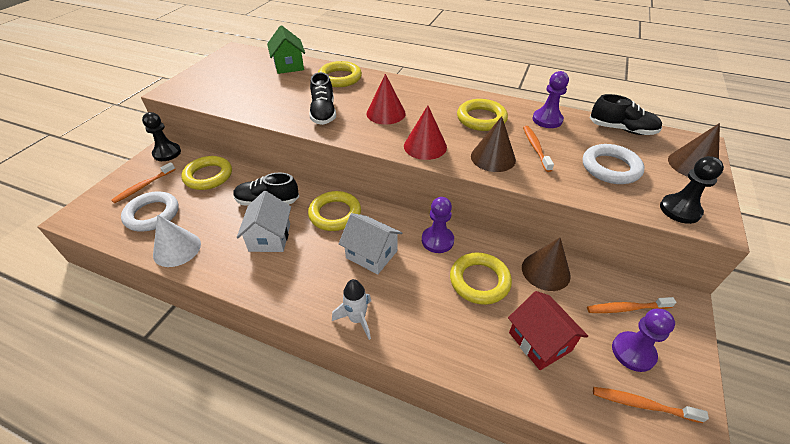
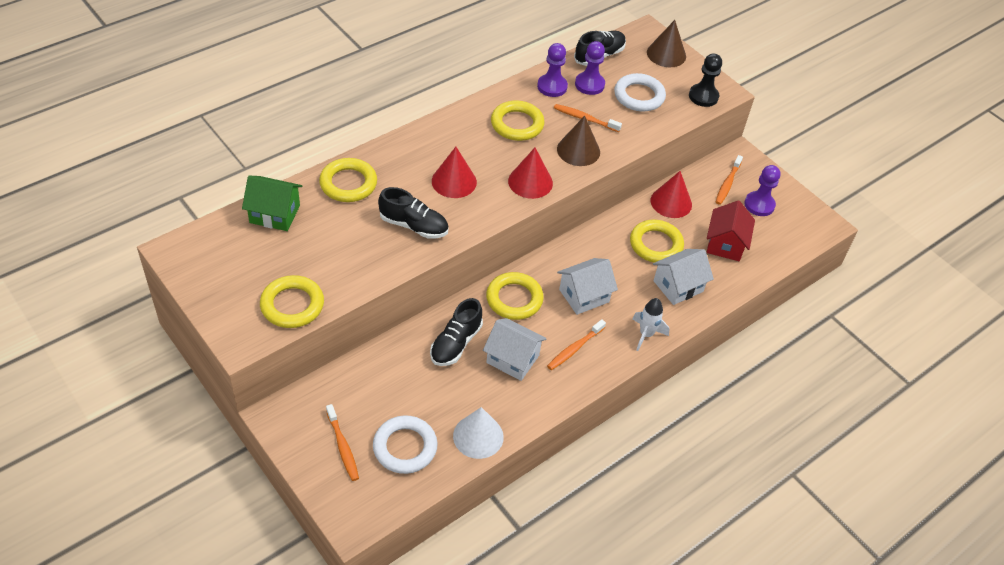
camera: 65 degrees left, 5 degrees up
(167, 153) = (286, 411): black pawn -> none
(208, 176) = (370, 382): yellow ring -> yellow ring (292, 305)
(437, 240) = (597, 246): purple pawn -> purple pawn (589, 84)
(442, 321) = (678, 286): none -> white house
(539, 341) = (725, 244): red house -> red house turned 75 degrees counterclockwise
(545, 271) = (671, 202): brown cone -> red cone
(642, 404) = (792, 226): orange toothbrush -> orange toothbrush (574, 348)

